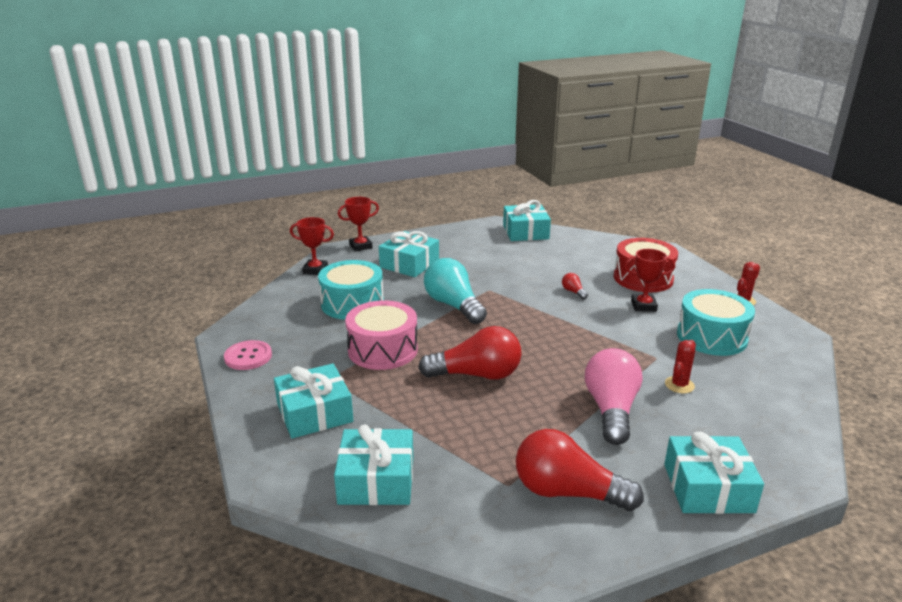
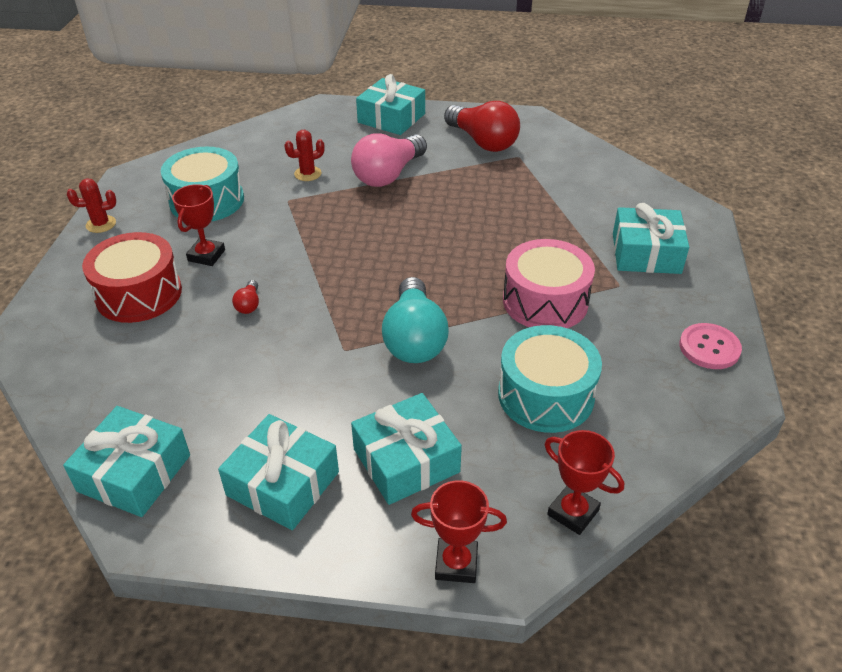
camera: 150 degrees left, 15 degrees up
(376, 480) = (612, 186): turquoise gift -> turquoise gift (283, 483)
(477, 375) = (468, 239): red light bulb -> none
(643, 306) = (206, 255): red trophy -> red trophy turned 75 degrees clockwise

